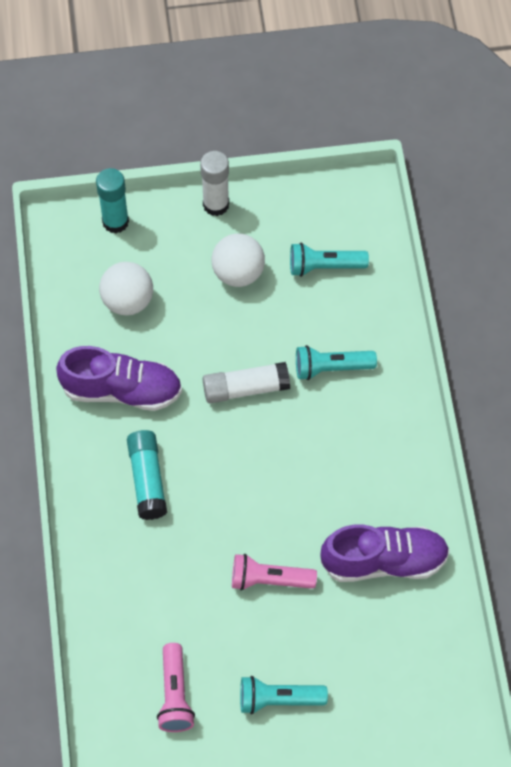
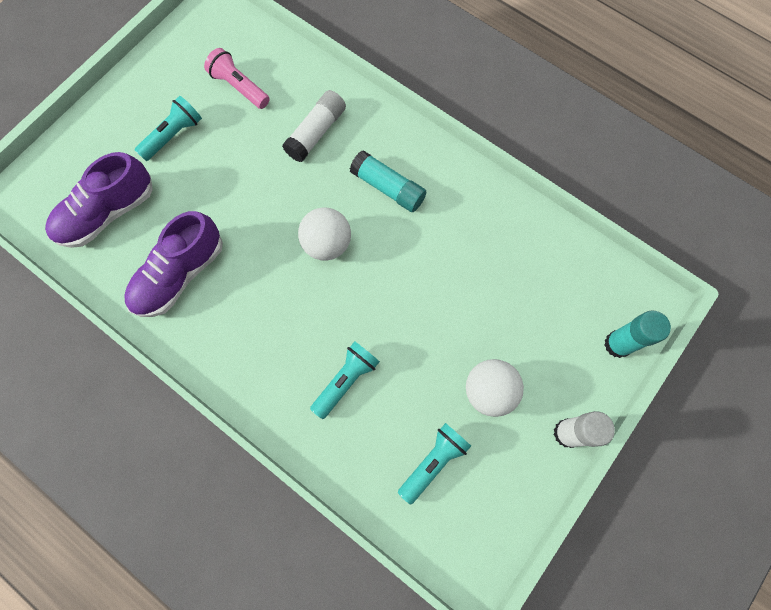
camera: 135 degrees right, 10 degrees up
(122, 390) = (469, 228): purple shoe -> purple shoe (107, 213)
(128, 301) = (538, 292): white ball -> white ball (327, 244)
(245, 388) = (390, 307): white glue stick -> white glue stick (316, 132)
(269, 580) = (246, 196): pink flashlight -> none

